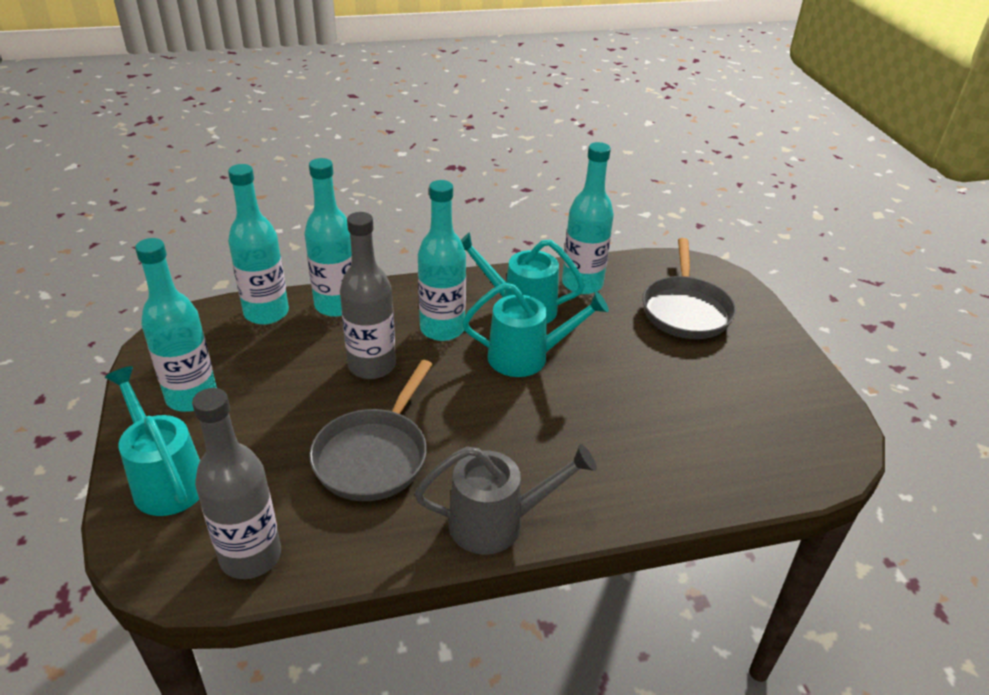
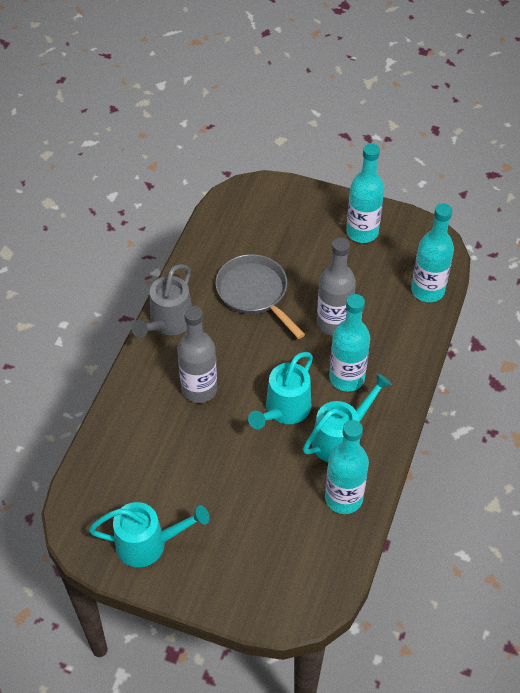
camera: 125 degrees right, 15 degrees up
(165, 479) = (301, 206): turquoise watering can -> turquoise watering can (149, 543)
(250, 556) = (225, 223): grey bottle -> grey bottle (199, 389)
(336, 305) = (413, 330): turquoise bottle -> none
(685, 310) = (265, 549): grey pan -> none

